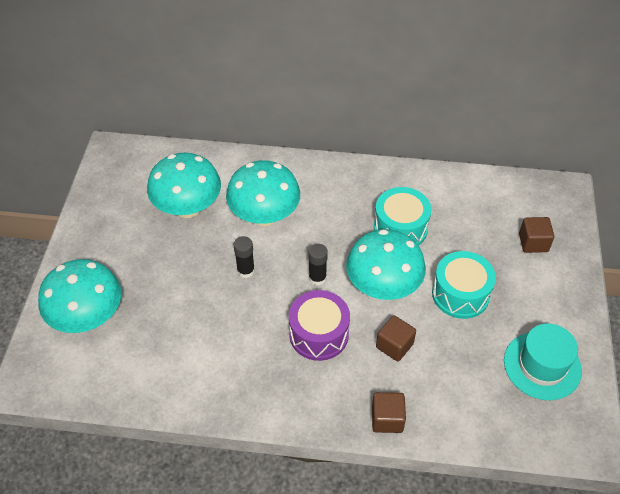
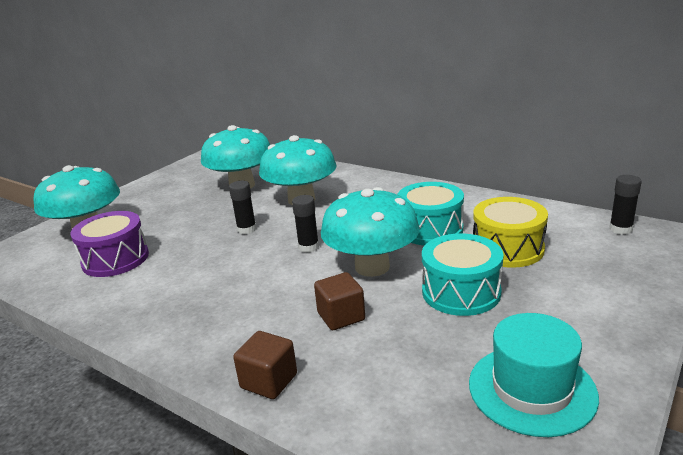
camera: 30 degrees right, 25 degrees down
(319, 334) = (267, 287): purple drum -> purple drum (115, 259)
(468, 236) = (508, 249): none -> yellow drum
(533, 243) = (593, 269): brown cube -> none
(534, 191) = (620, 229): none -> black glue stick

